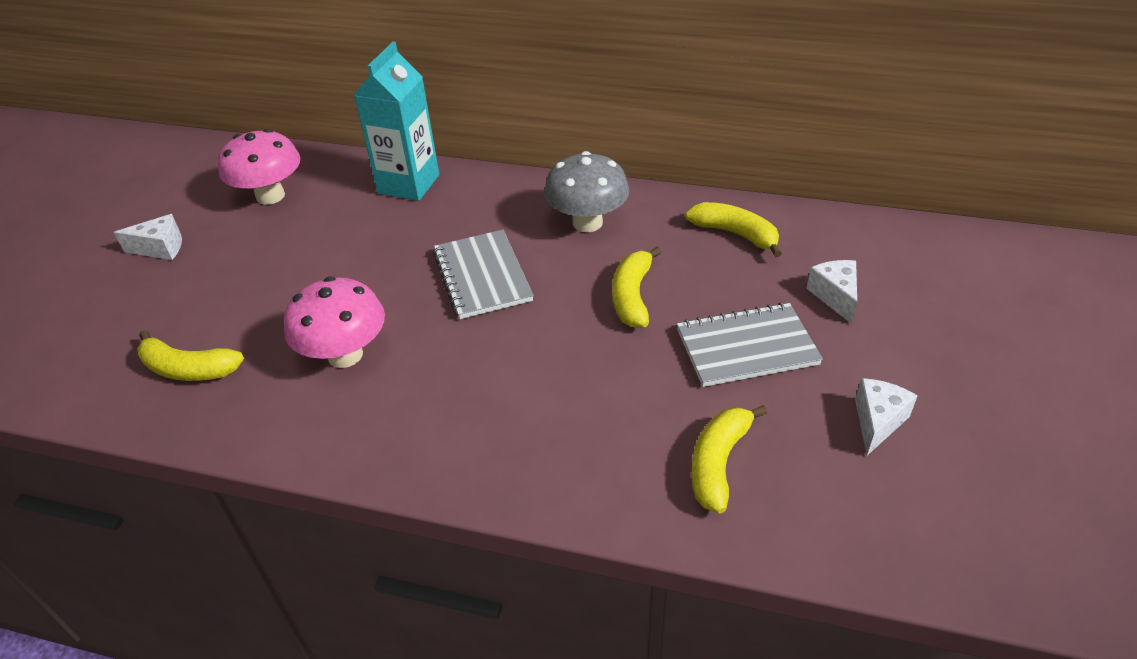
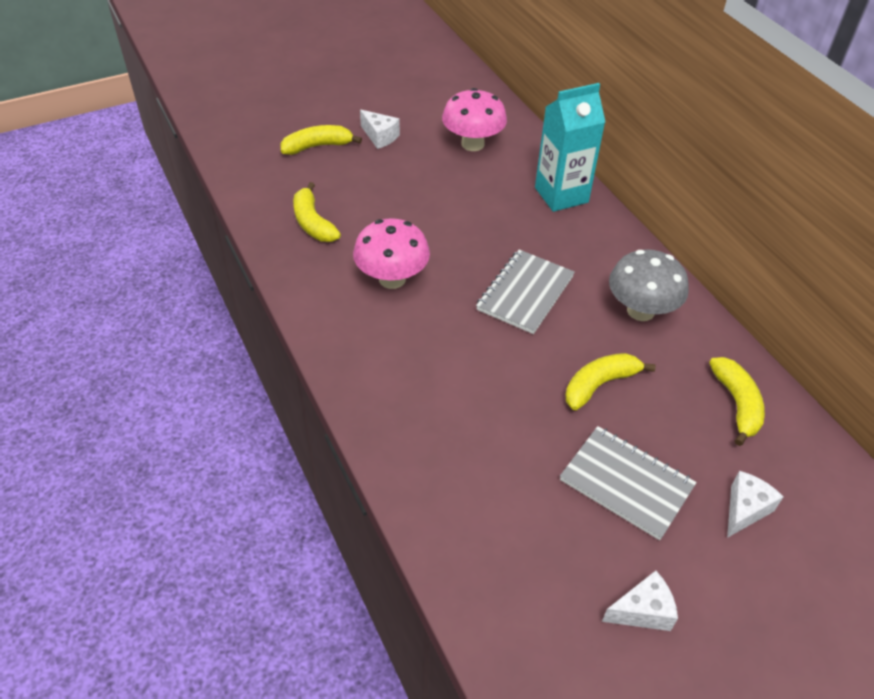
camera: 45 degrees right, 5 degrees up
(718, 463) = (503, 531): yellow banana -> yellow banana (317, 146)

